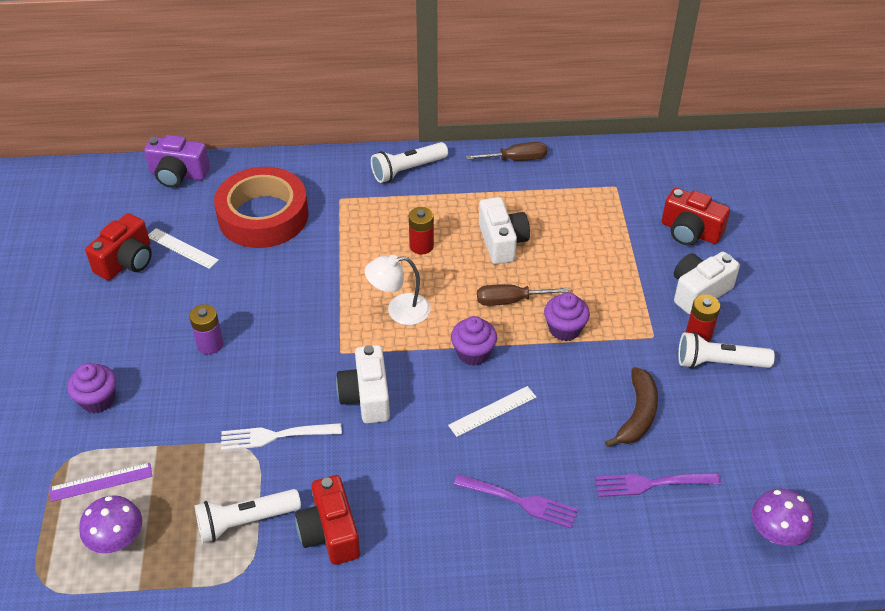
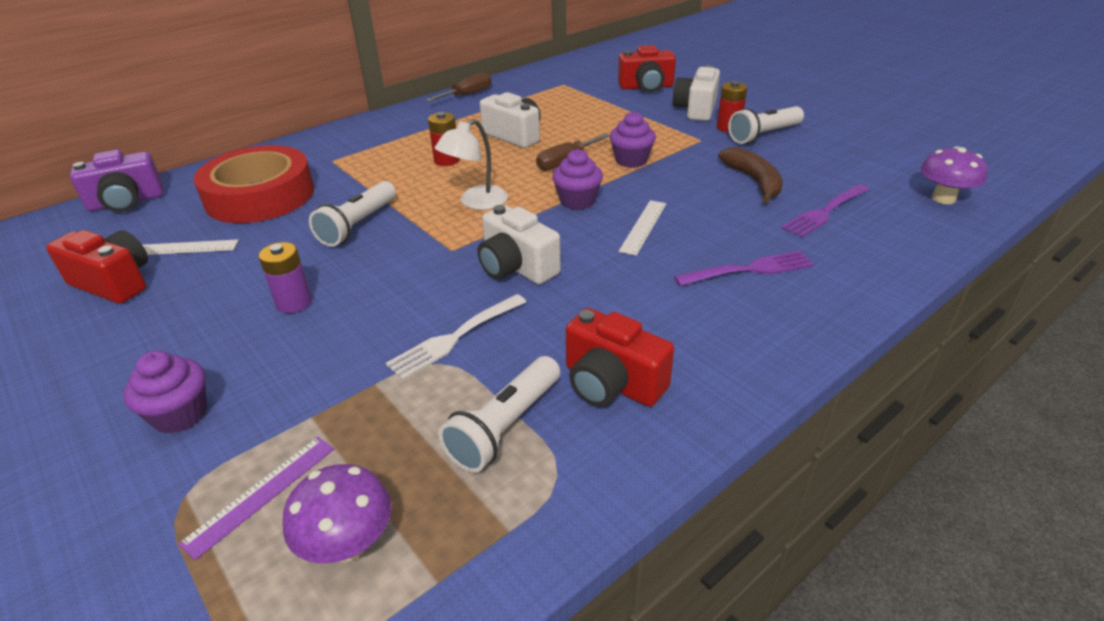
camera: 35 degrees left, 10 degrees down
(126, 261) = (114, 283): red camera -> red camera turned 60 degrees counterclockwise
(407, 170) = (379, 126): white flashlight -> white flashlight (358, 225)

